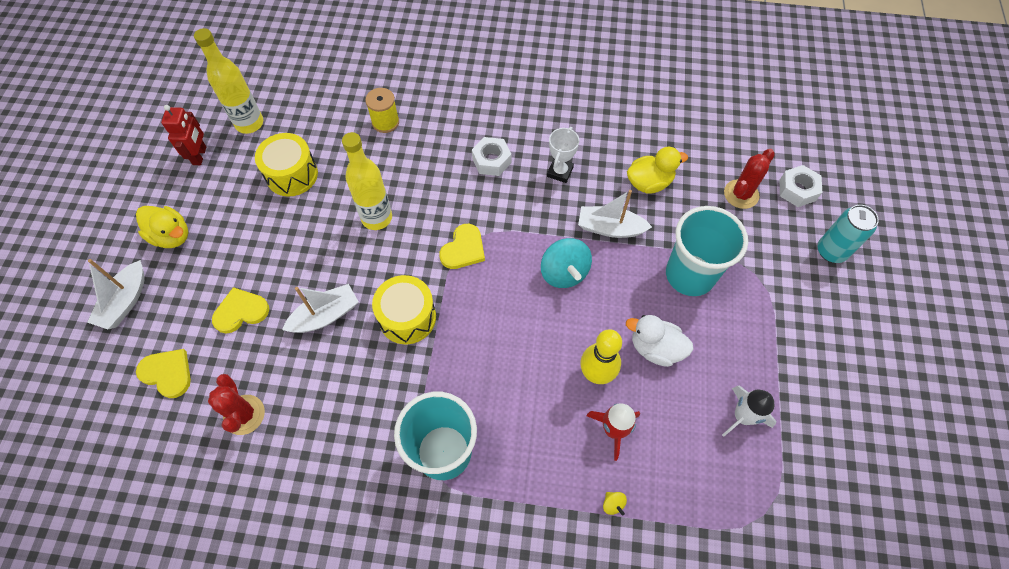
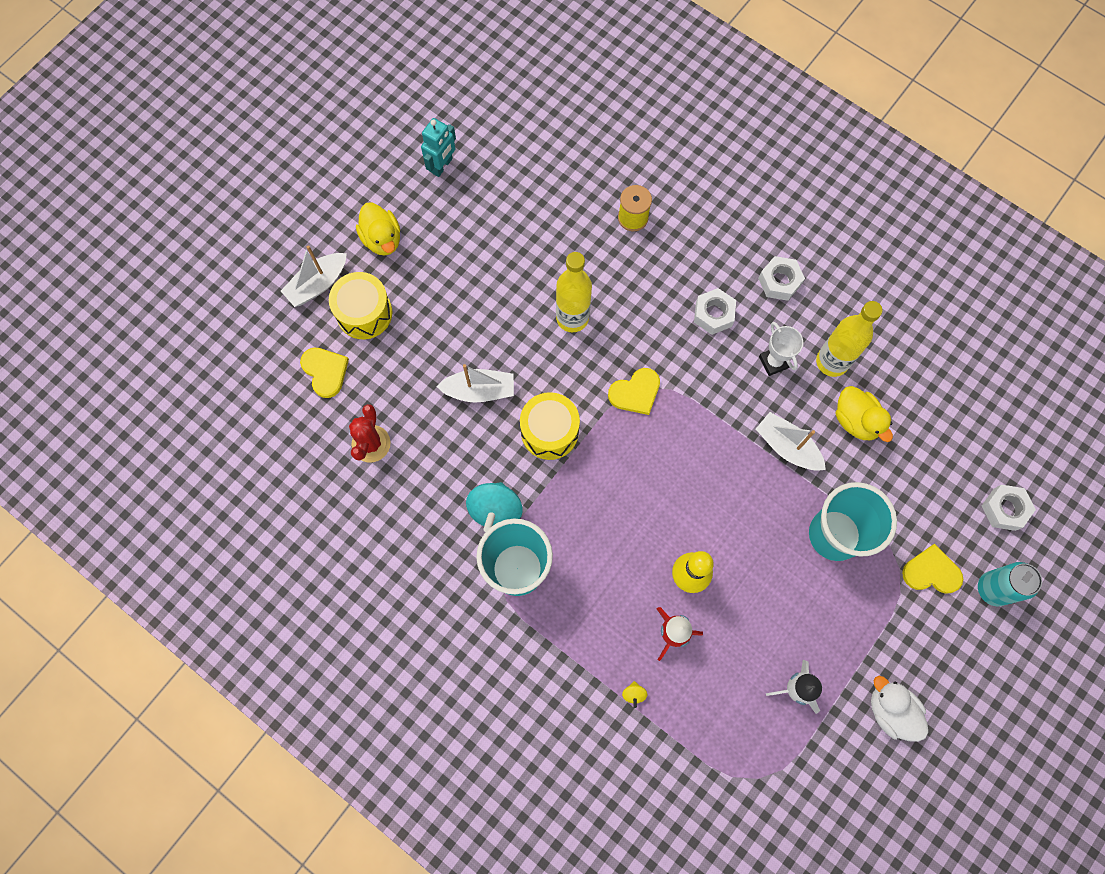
camera: 30 degrees right, 10 degrees up
(200, 155) = (442, 166): red robot -> turquoise robot
(241, 311) = (409, 347): yellow heart -> yellow heart (931, 572)
(249, 123) = (503, 153): yellow bottle -> yellow bottle (832, 362)
(292, 174) = (516, 230): yellow drum -> yellow drum (364, 313)
(528, 114) = (779, 281): none -> white nut
(560, 172) = (773, 362): white trophy -> white trophy turned 75 degrees counterclockwise
(564, 273) = (715, 467): turquoise spinning top -> turquoise spinning top (495, 510)
(649, 183) = (856, 420): yellow duck -> yellow duck turned 45 degrees clockwise
(655, 348) = (756, 584): white duck -> white duck (890, 710)
(741, 194) = (942, 482): red cactus -> none

